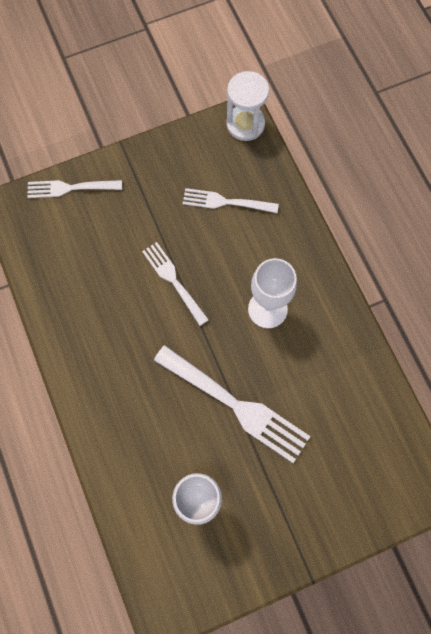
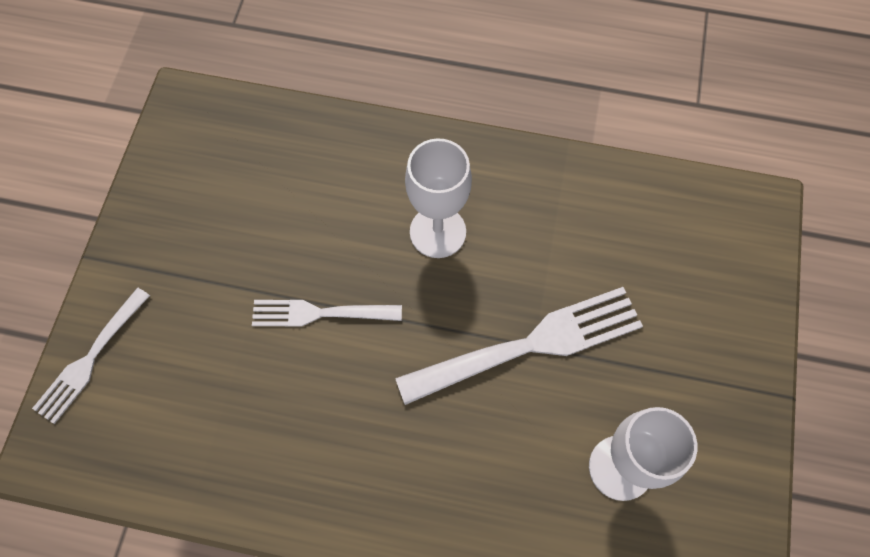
camera: 55 degrees left, 5 degrees down
(226, 202) = (269, 189): white fork -> none
(245, 124) = (192, 105): white hourglass -> none

